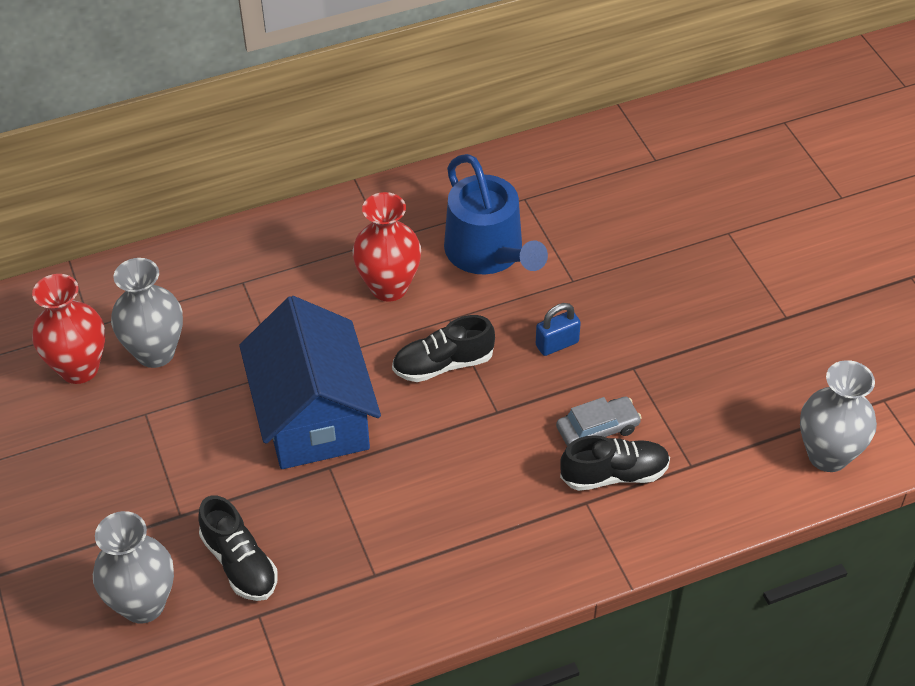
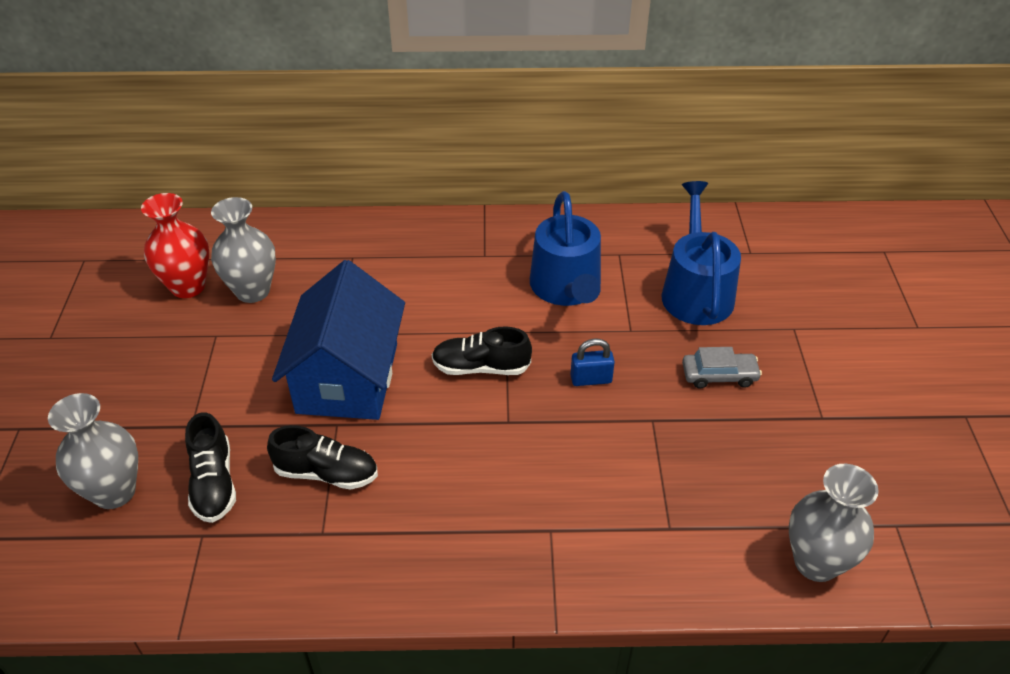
camera: 20 degrees right, 5 degrees down
(389, 287) = (468, 292): red vase -> none
(597, 429) = (593, 465): grey car -> grey car (719, 375)
(614, 474) = (590, 512): black shoe -> black shoe (326, 473)
(619, 219) = (696, 291): none -> blue watering can

